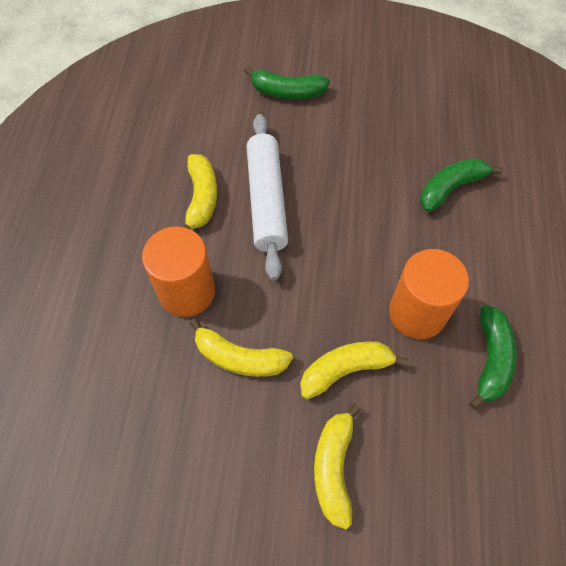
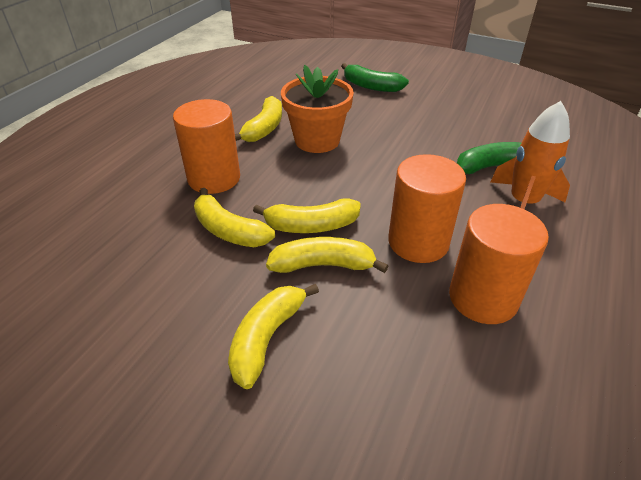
camera: 20 degrees right, 20 degrees down
(266, 200) = (317, 140): white rolling pin -> orange flower pot
(313, 325) = (311, 226): none -> yellow banana
(490, 360) = (483, 298): green banana -> orange cylinder
(491, 231) = (523, 202): none -> orange rocket

